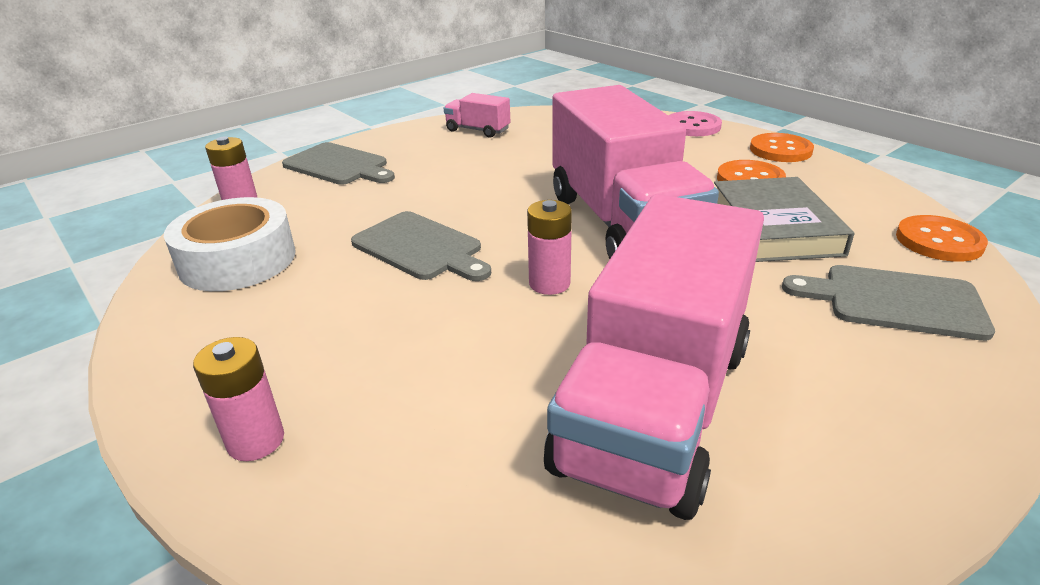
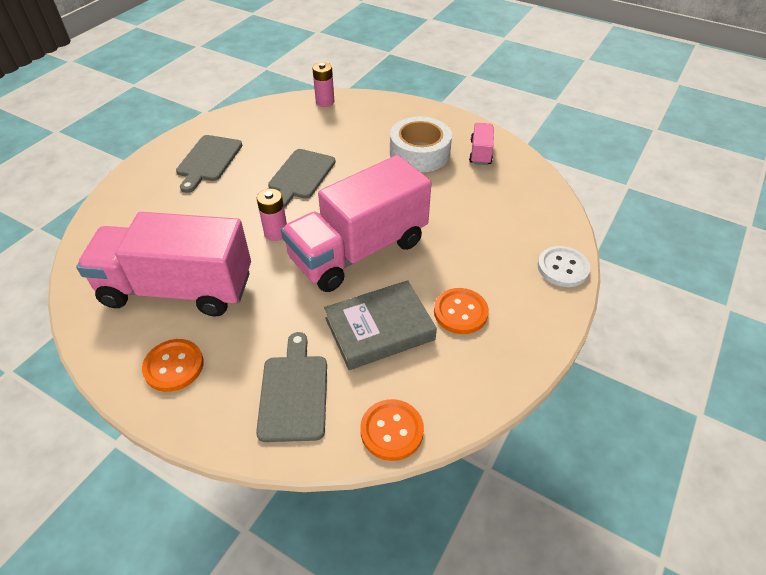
camera: 70 degrees right, 15 degrees up
(238, 260) = (271, 123): white tape -> white tape (419, 153)
(256, 441) = (145, 179): pink battery -> none
(338, 165) = (391, 114): grey cutting board -> grey cutting board (208, 160)
(692, 126) = (563, 268): pink button -> white button
(780, 150) = (537, 330): orange button -> orange button (174, 366)

